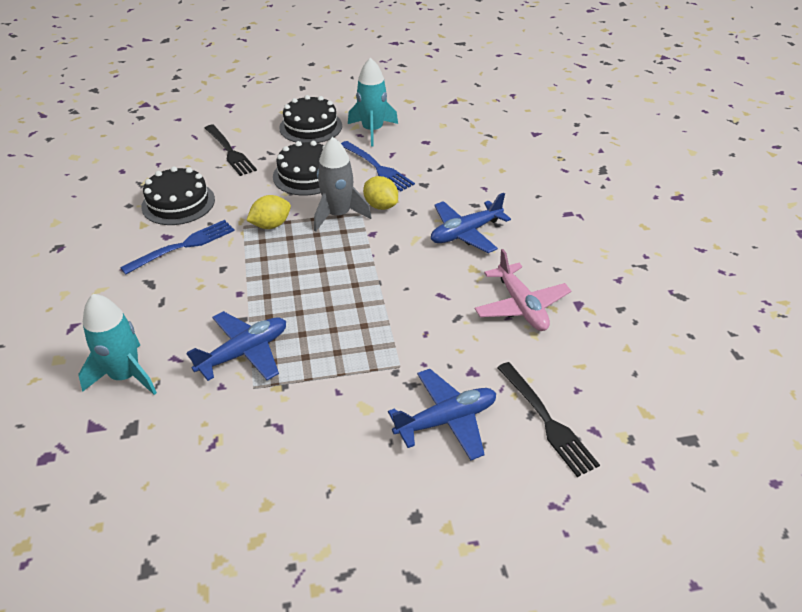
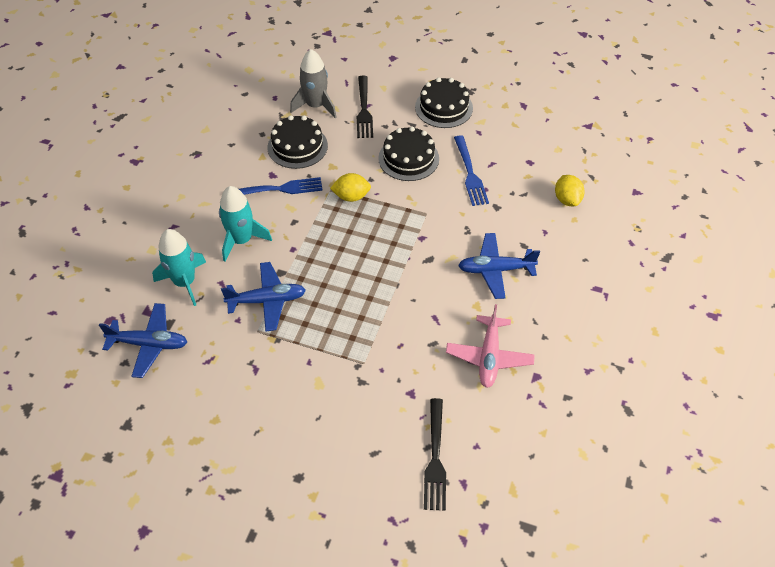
camera: 30 degrees right, 10 degrees up
(338, 215) = (407, 208): grey rocket -> grey rocket (316, 106)
(372, 131) = (492, 132): turquoise rocket -> turquoise rocket (242, 240)
(381, 206) = (446, 214): yellow lemon -> yellow lemon (567, 199)
(446, 420) = (366, 421): blue plane -> blue plane (149, 344)

